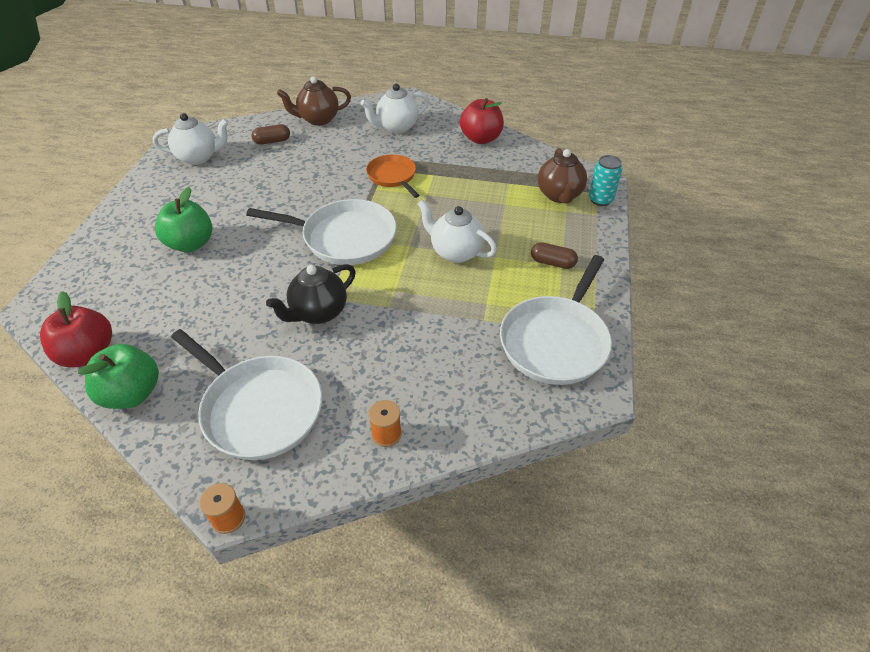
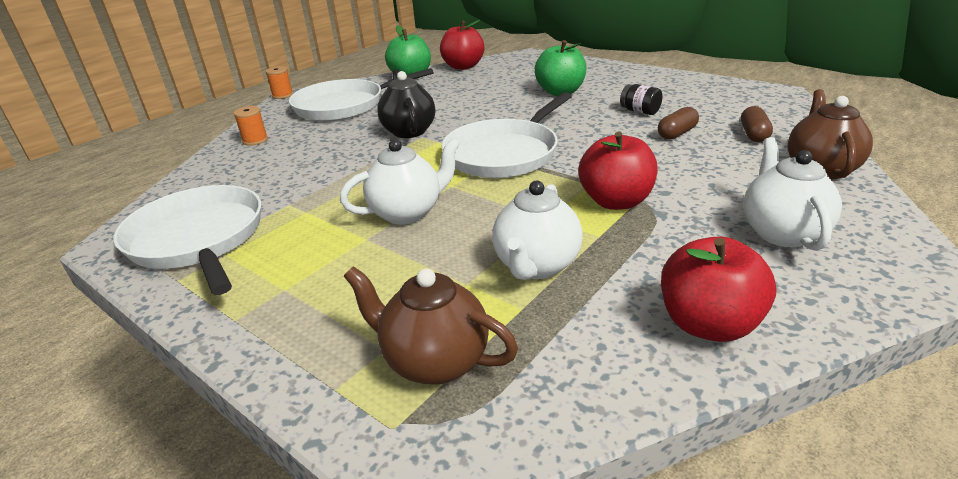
camera: 120 degrees right, 15 degrees down
(199, 157) = (724, 98): white teapot -> white teapot (536, 266)
(236, 191) = (640, 111): none -> black jar
(392, 176) = (615, 201): orange pan -> red apple
(552, 263) = (299, 283): brown capsule -> brown capsule (677, 133)
(600, 200) = (369, 422): turquoise can -> none

